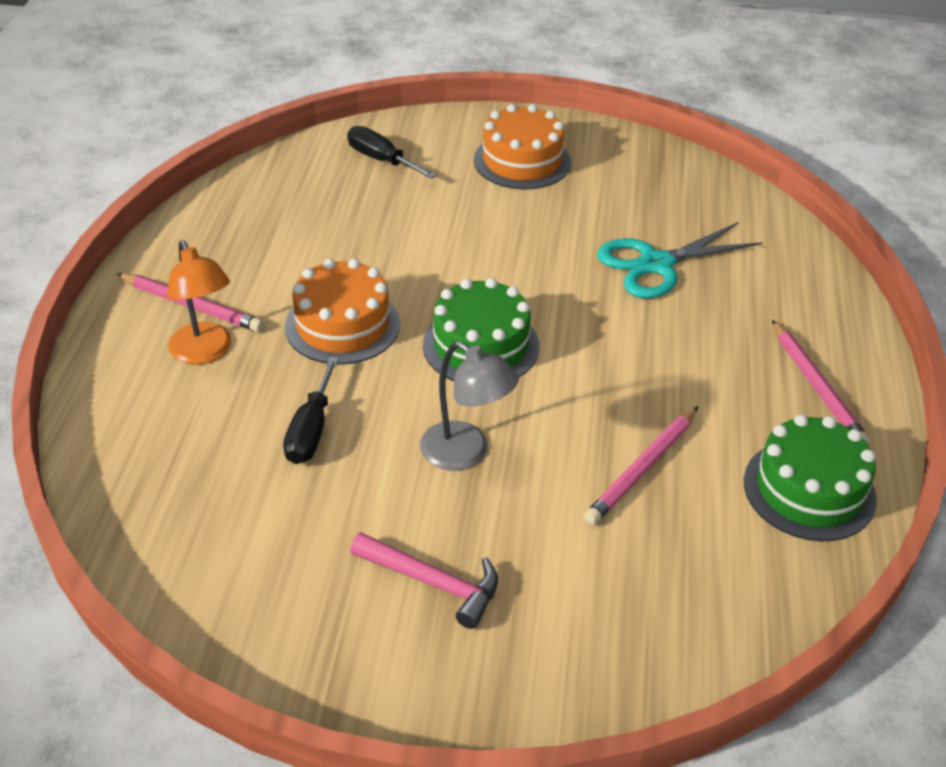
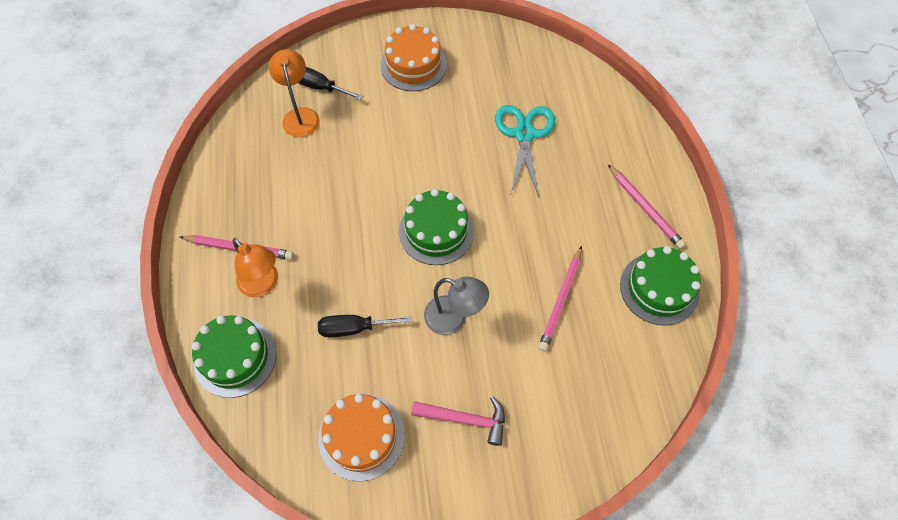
camera: 15 degrees left, 20 degrees up
(126, 425) = (235, 357): none -> green cake
(311, 430) = (354, 328): black screwdriver -> black screwdriver turned 90 degrees clockwise
(341, 184) = (300, 115): none -> orange lamp
(342, 325) = (343, 238): orange cake -> orange cake (361, 436)
(656, 264) = (524, 134): turquoise scissors -> turquoise scissors turned 135 degrees clockwise

